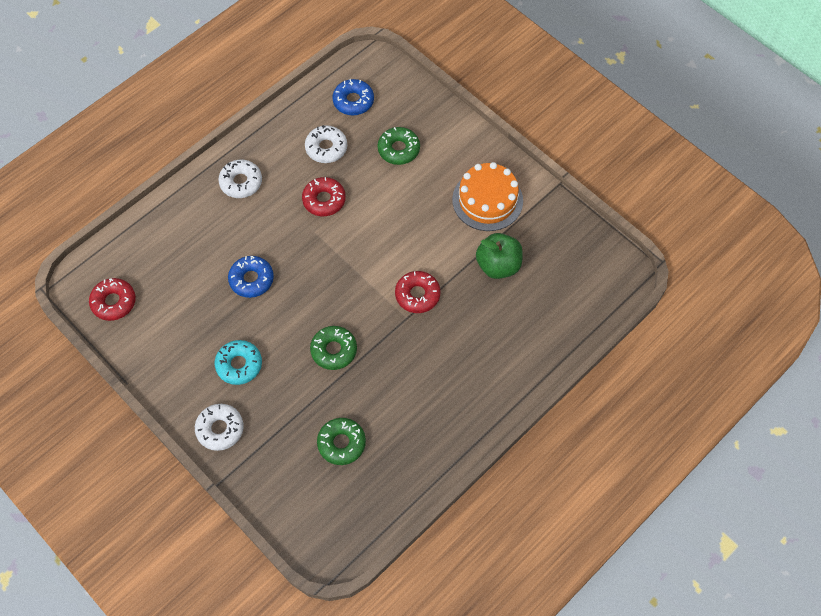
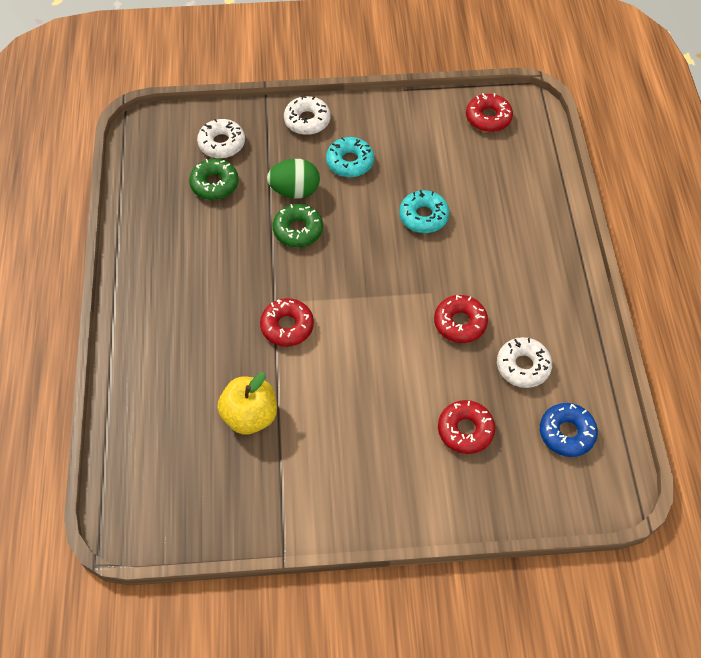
camera: 130 degrees right, 5 degrees down
(241, 182) = (540, 271): white donut -> white donut (222, 143)
(251, 279) = (423, 216): blue donut -> turquoise donut
(299, 381) = (295, 191): none -> green egg
(398, 149) = (465, 430): green donut -> red donut
(487, 200) = (329, 466): orange cake -> none
(498, 265) = (250, 416): green apple -> yellow apple

